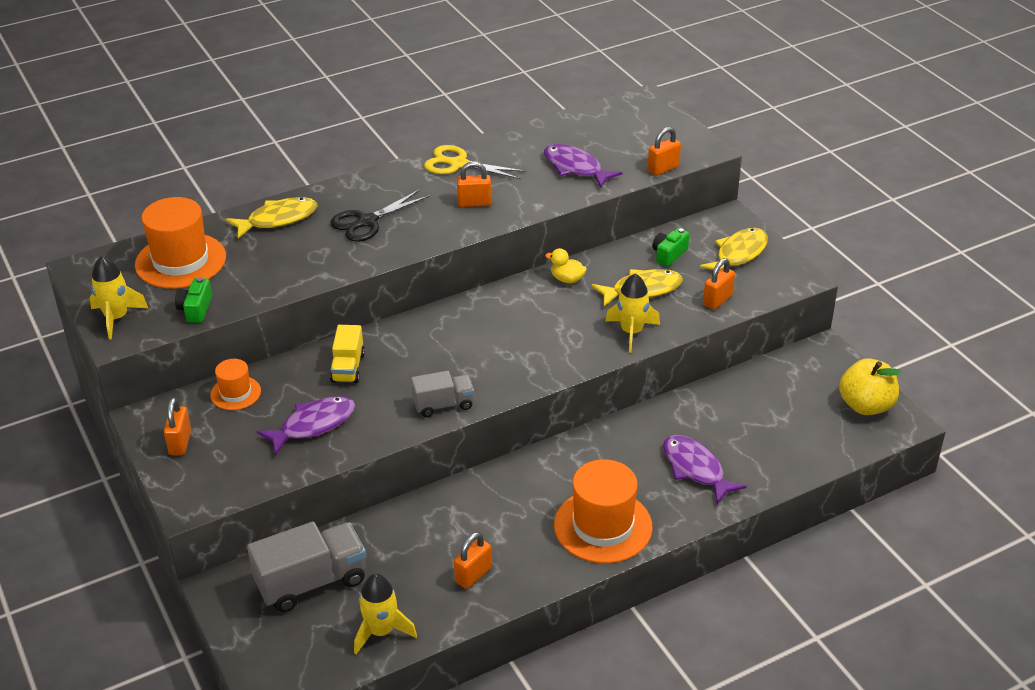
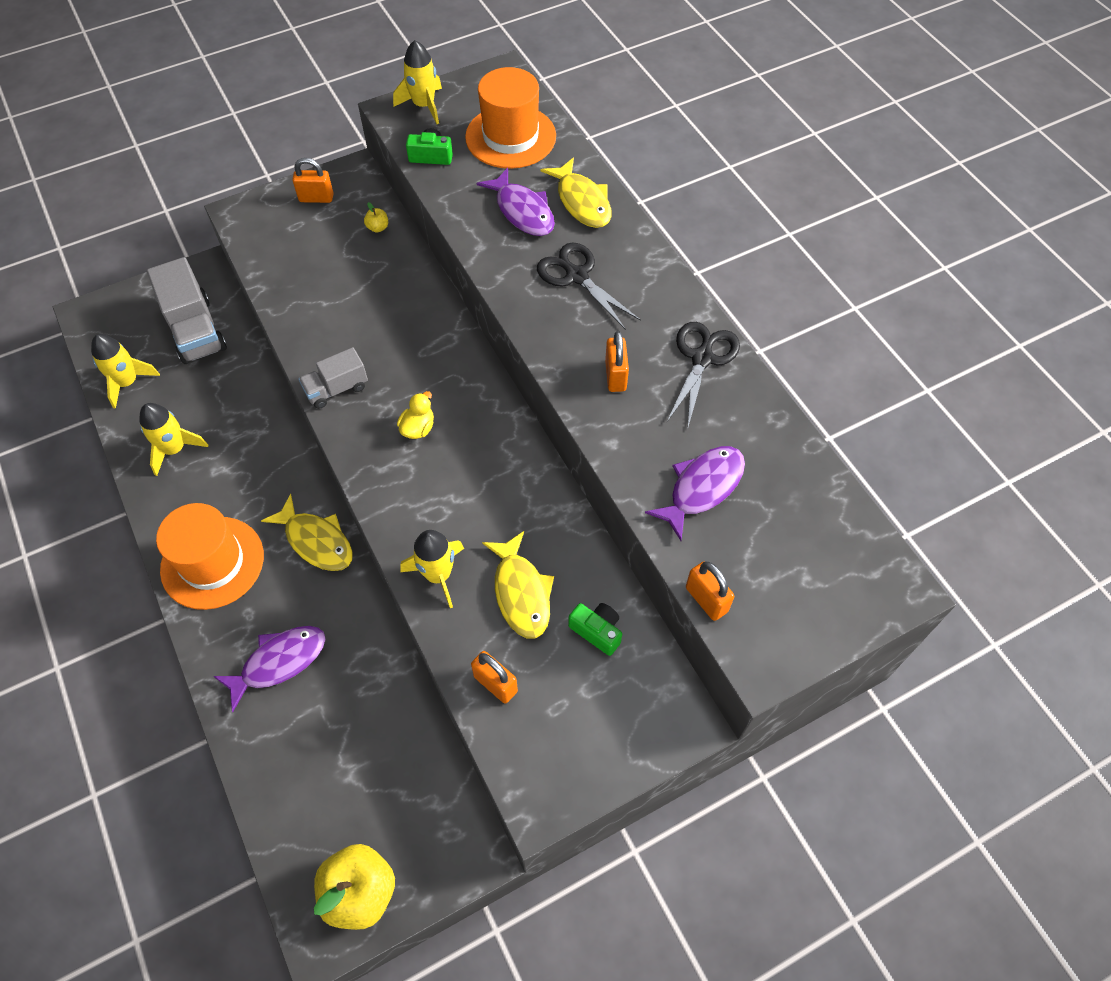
camera: 90 degrees right, 20 degrees up
(235, 393) = (378, 228): orange hat -> yellow apple
(313, 425) = (324, 287): purple fish -> purple fish (522, 211)
(348, 368) = (404, 308): yellow truck -> none
(443, 404) = (336, 389): grey truck -> grey truck turned 75 degrees clockwise
(458, 164) = (702, 358): yellow scissors -> black scissors
(473, 575) = (174, 449): orange padlock -> yellow rocket
(567, 279) = (545, 508): yellow duck -> yellow duck (418, 428)
(738, 254) = (598, 724): yellow fish -> yellow fish (316, 541)

